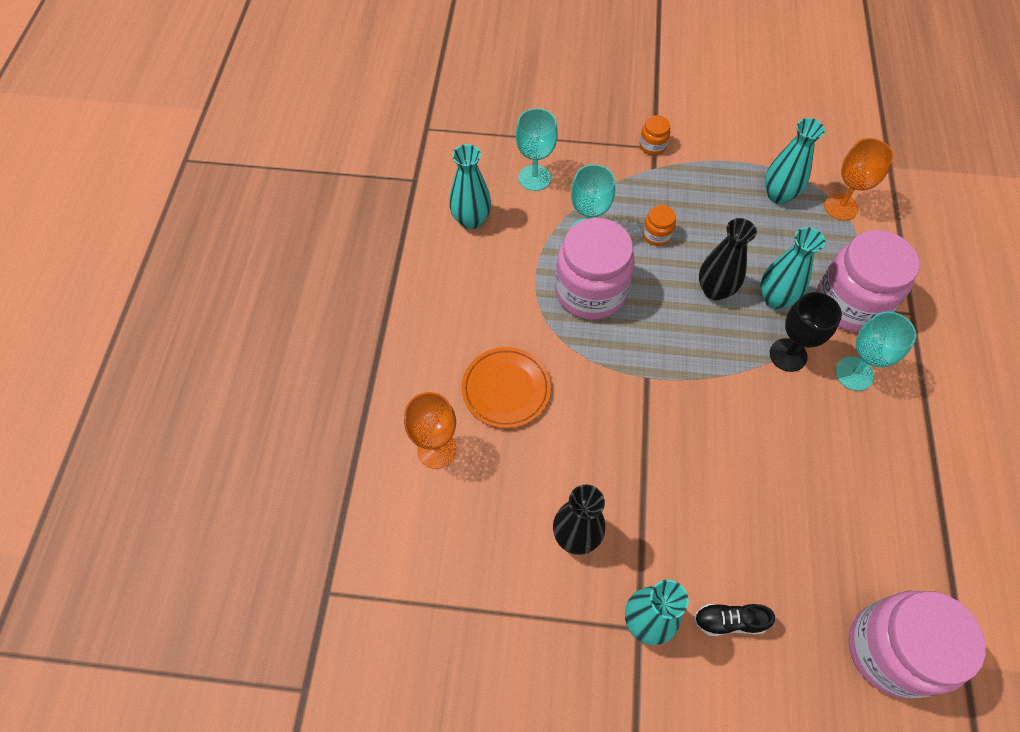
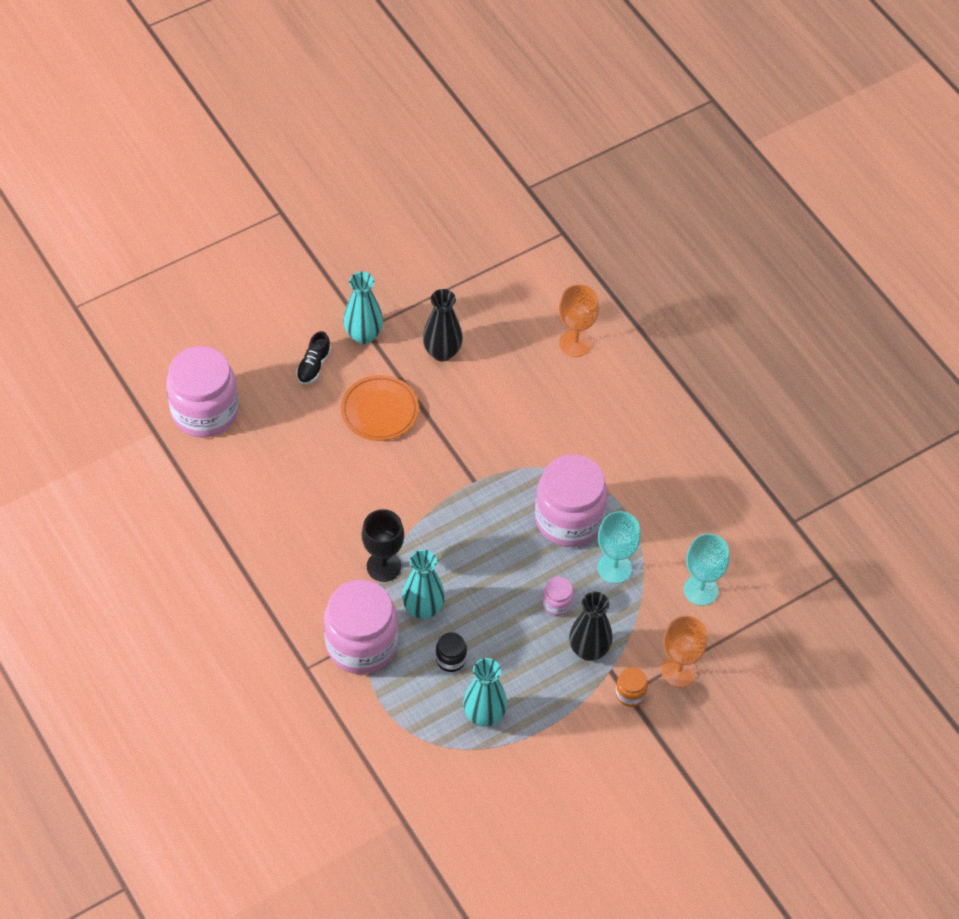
camera: 140 degrees right, 5 degrees down
(471, 220) = (713, 517): turquoise vase -> none
(506, 389) = (566, 409): orange plate -> orange plate (379, 410)
(656, 235) = (557, 604): orange jar -> pink jar
(715, 290) = (475, 585): black vase -> black vase (589, 650)
(729, 621) = (313, 366): black shoe -> black shoe turned 150 degrees clockwise
(778, 247) = (451, 659): none -> black jar
(840, 207) = (423, 739): orange goblet -> orange goblet (678, 671)
(854, 373) = (325, 583): turquoise goblet -> none

